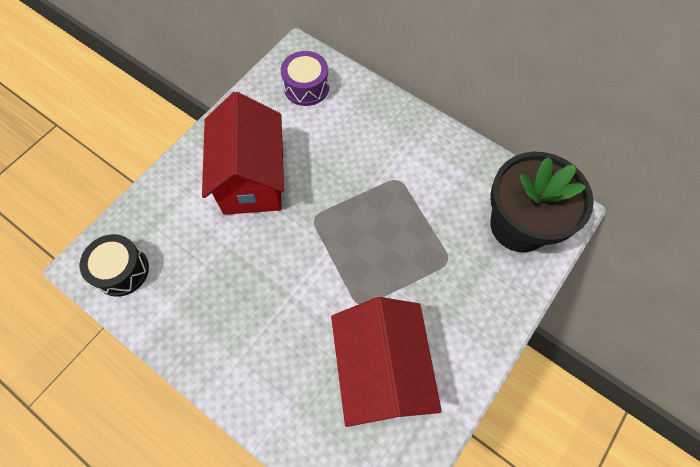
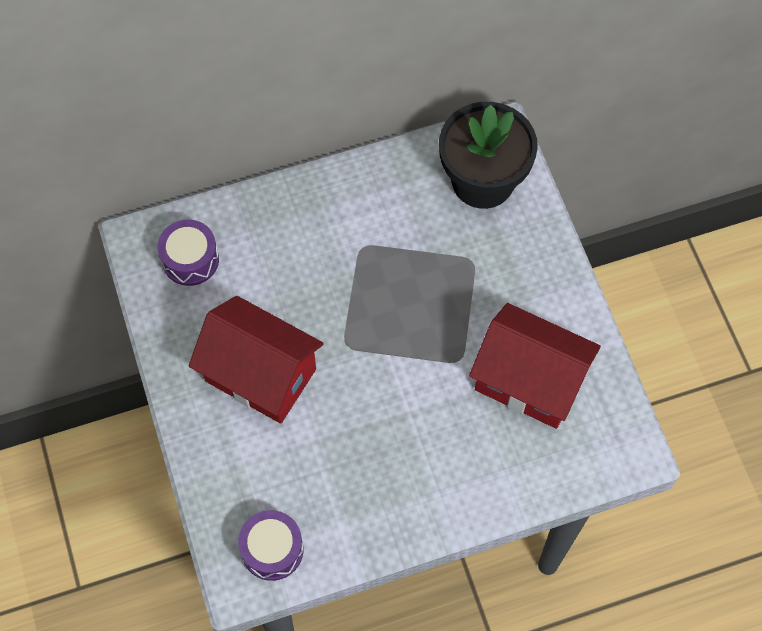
camera: 55 degrees left, 0 degrees up
(121, 270) = (272, 549): black drum -> purple drum

